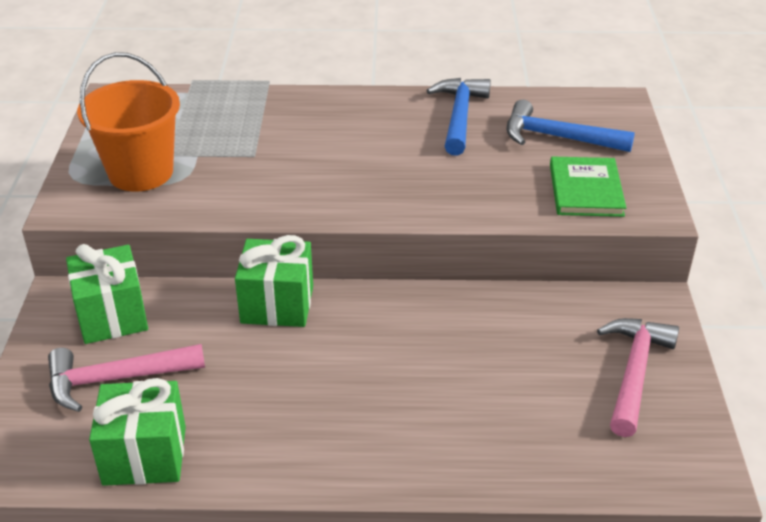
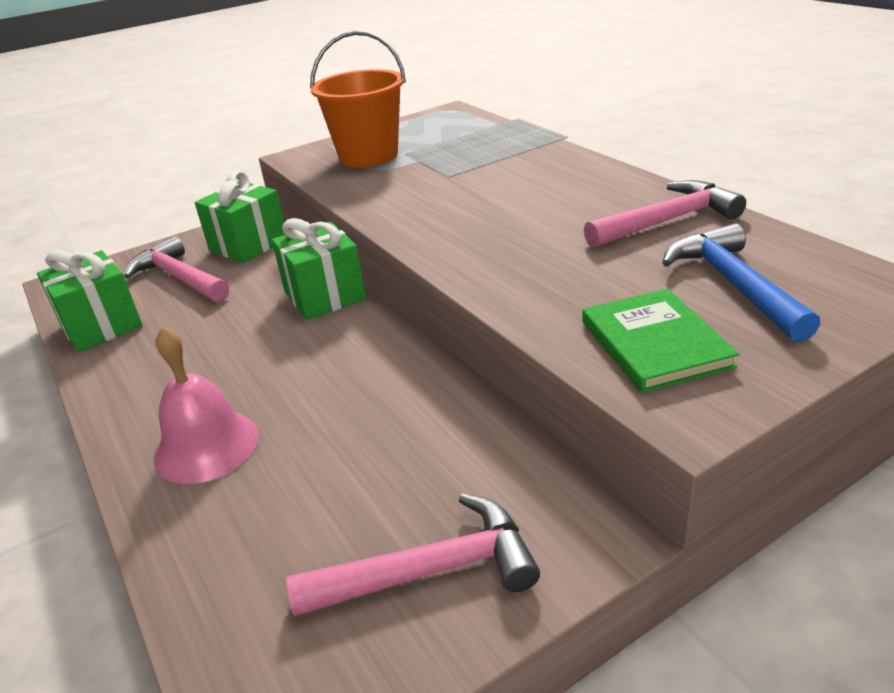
camera: 60 degrees right, 5 degrees down
(422, 432) = (206, 446): none -> pink bell
(459, 116) = (666, 221): blue hammer -> pink hammer
(586, 190) = (655, 344): green book -> green book turned 75 degrees counterclockwise

